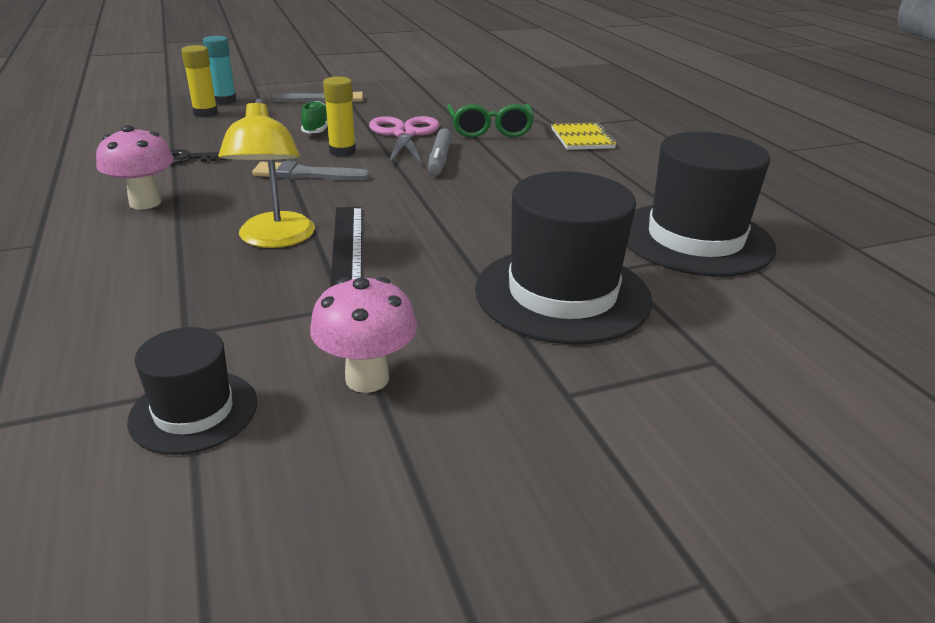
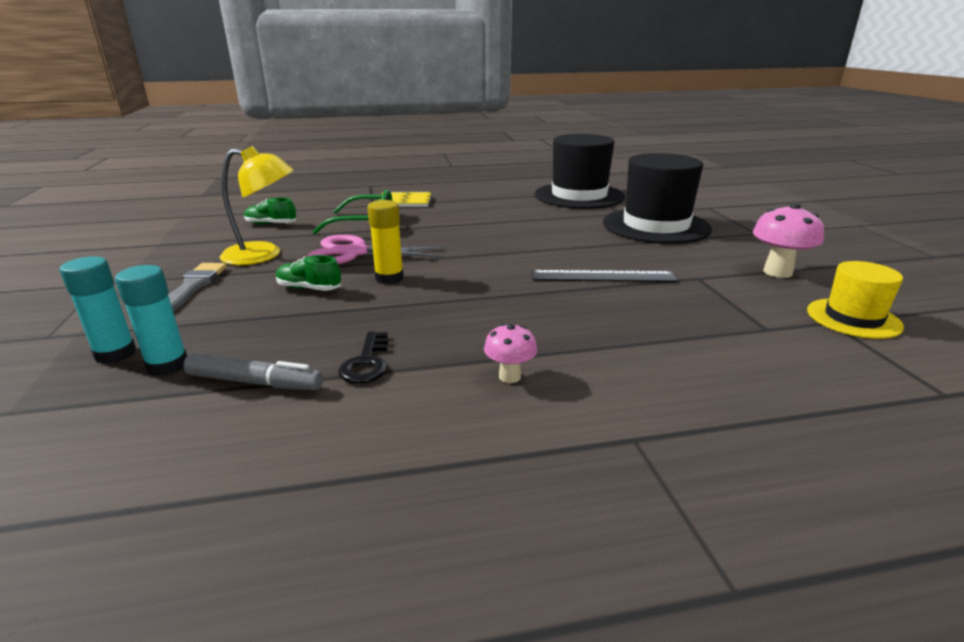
camera: 80 degrees left, 5 degrees down
(145, 203) = (509, 376): pink mushroom -> pink mushroom, size x0.60
(194, 411) = (853, 318): black hat -> yellow hat
(205, 113) = (167, 365): yellow glue stick -> turquoise glue stick
(275, 239) = (597, 302): yellow lamp -> yellow lamp (263, 255)
(305, 174) = (446, 294): grey brush -> none
(440, 159) = (429, 243): grey marker -> grey marker (255, 382)
(474, 99) = (271, 224): none -> green shoe

